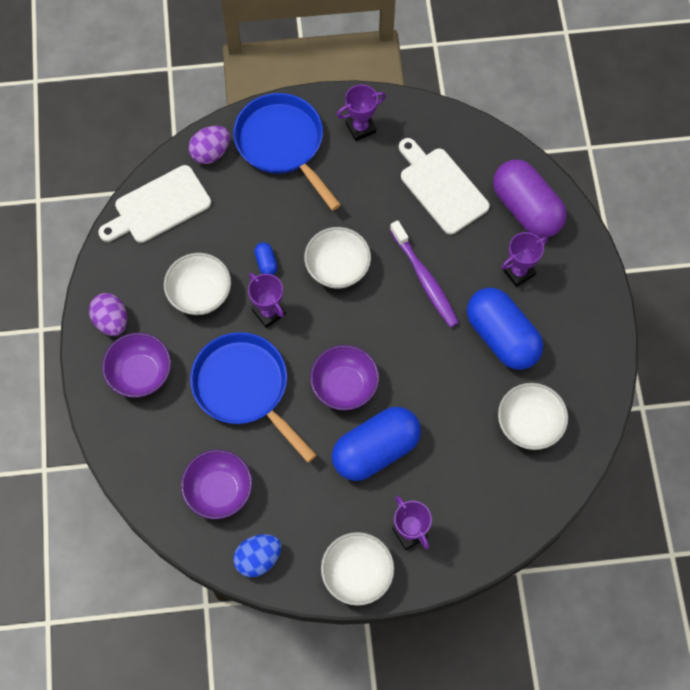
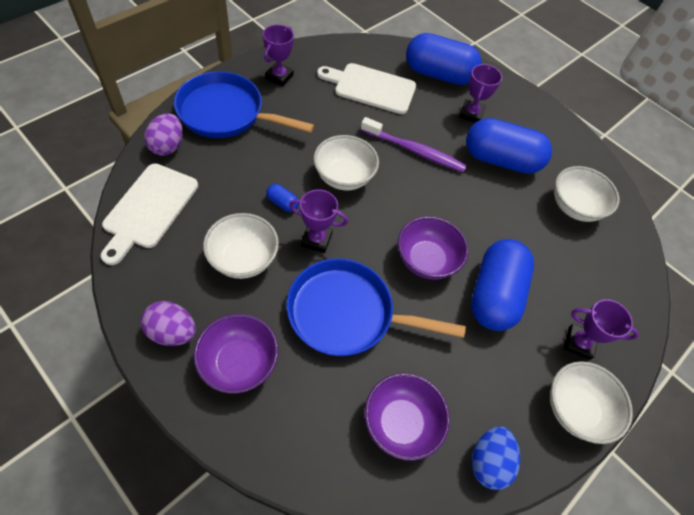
camera: 45 degrees left, 10 degrees down
(526, 209) = (438, 74): purple capsule -> blue capsule

